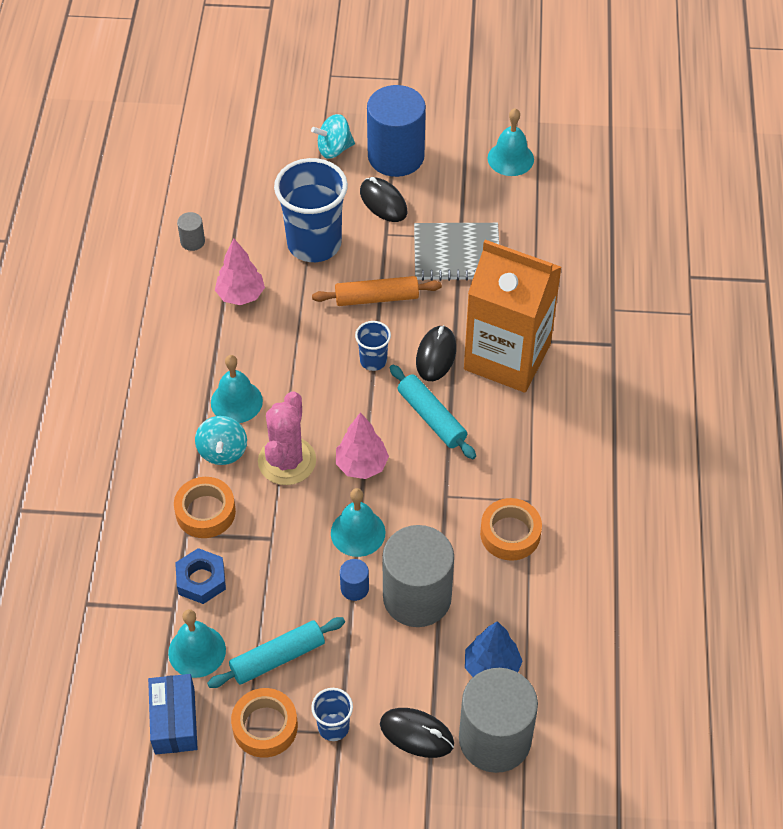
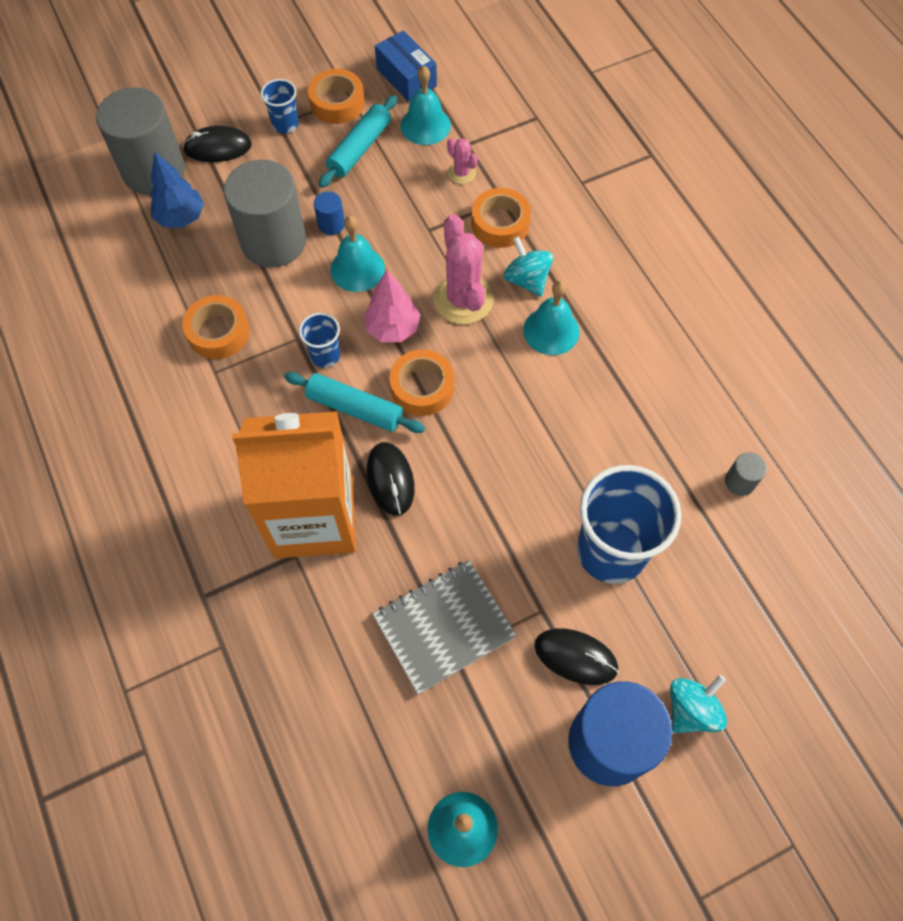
camera: 150 degrees right, 10 degrees up
(201, 580) = (461, 173): blue nut -> pink cactus
(241, 295) = (637, 444): pink tree -> none
(369, 408) = (422, 387): none -> orange tape
(373, 360) = (451, 440): blue cup -> blue cup (325, 355)
(377, 298) = (495, 517): orange rolling pin -> none

